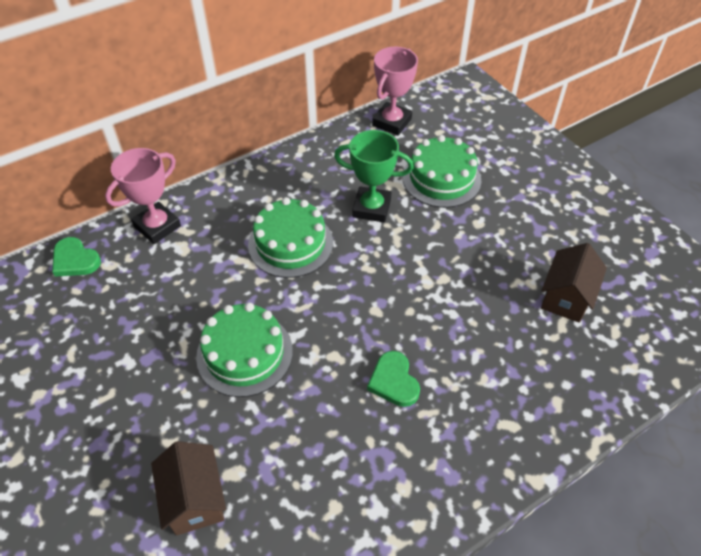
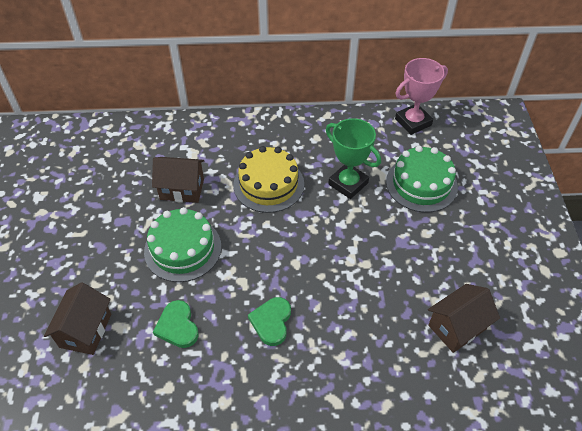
camera: 30 degrees right, 0 degrees up
(75, 260) = (120, 132): green heart -> green heart (177, 326)
(157, 226) = (186, 131): pink trophy -> none
(197, 291) = (182, 189): none -> brown house
(290, 244) = (268, 184): green cake -> yellow cake

